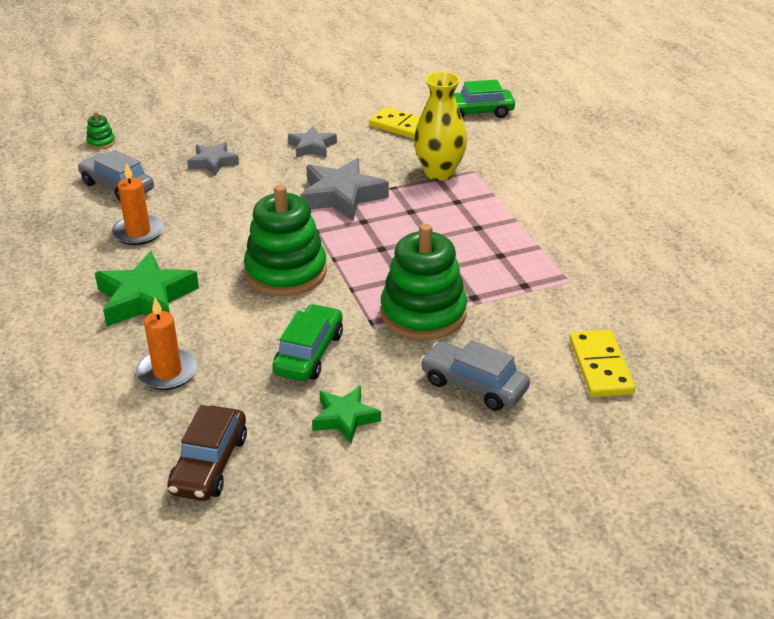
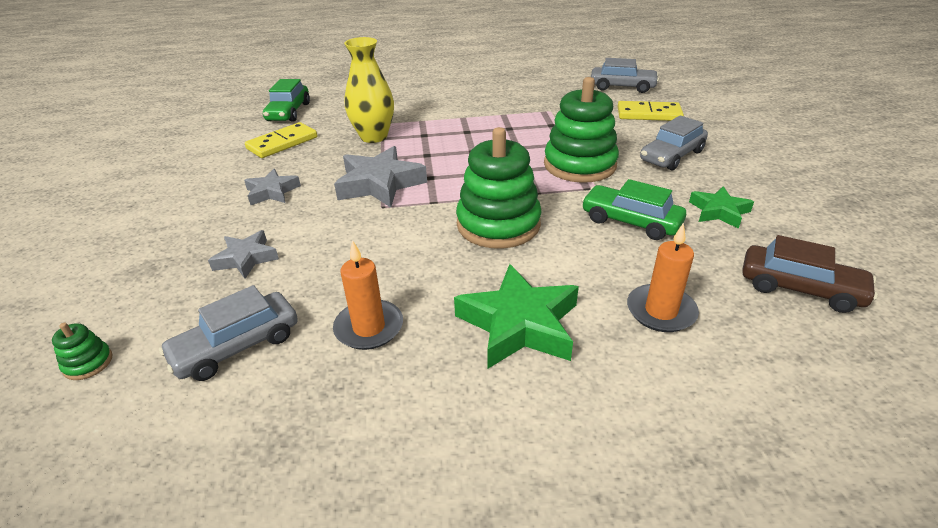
camera: 75 degrees left, 0 degrees up
(693, 340) = (622, 87): none -> grey car

